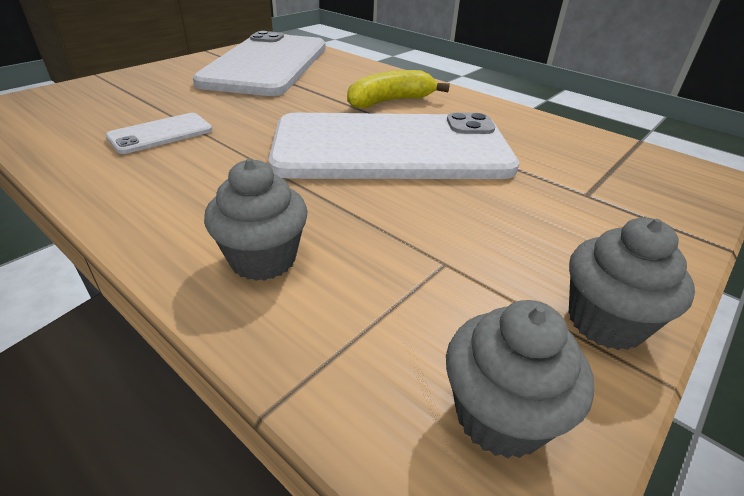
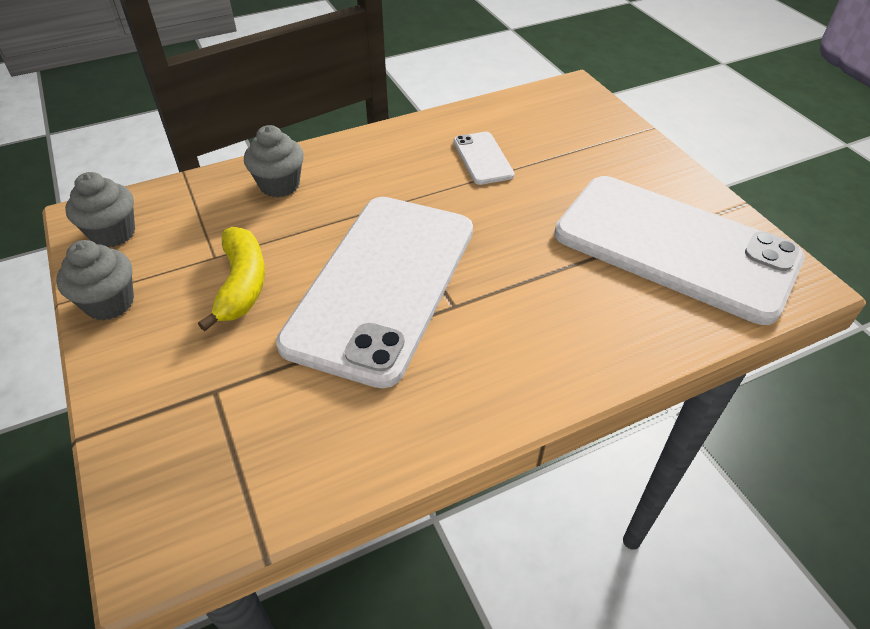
camera: 115 degrees right, 10 degrees up
(390, 101) = (503, 325): yellow banana -> yellow banana (242, 284)

